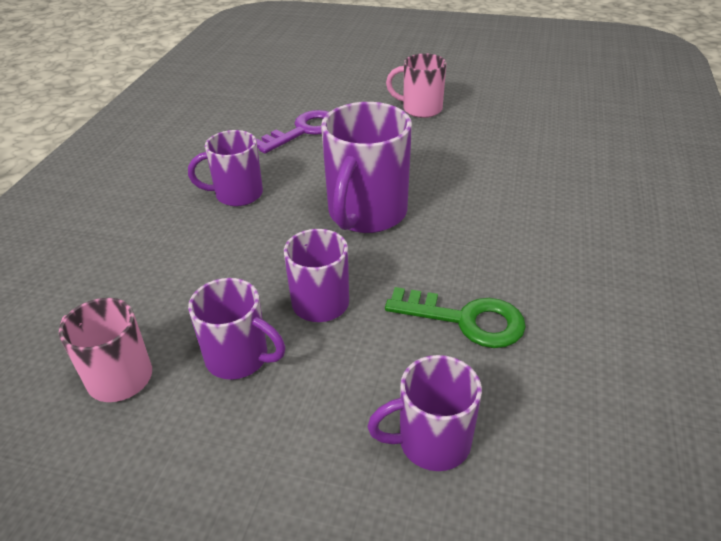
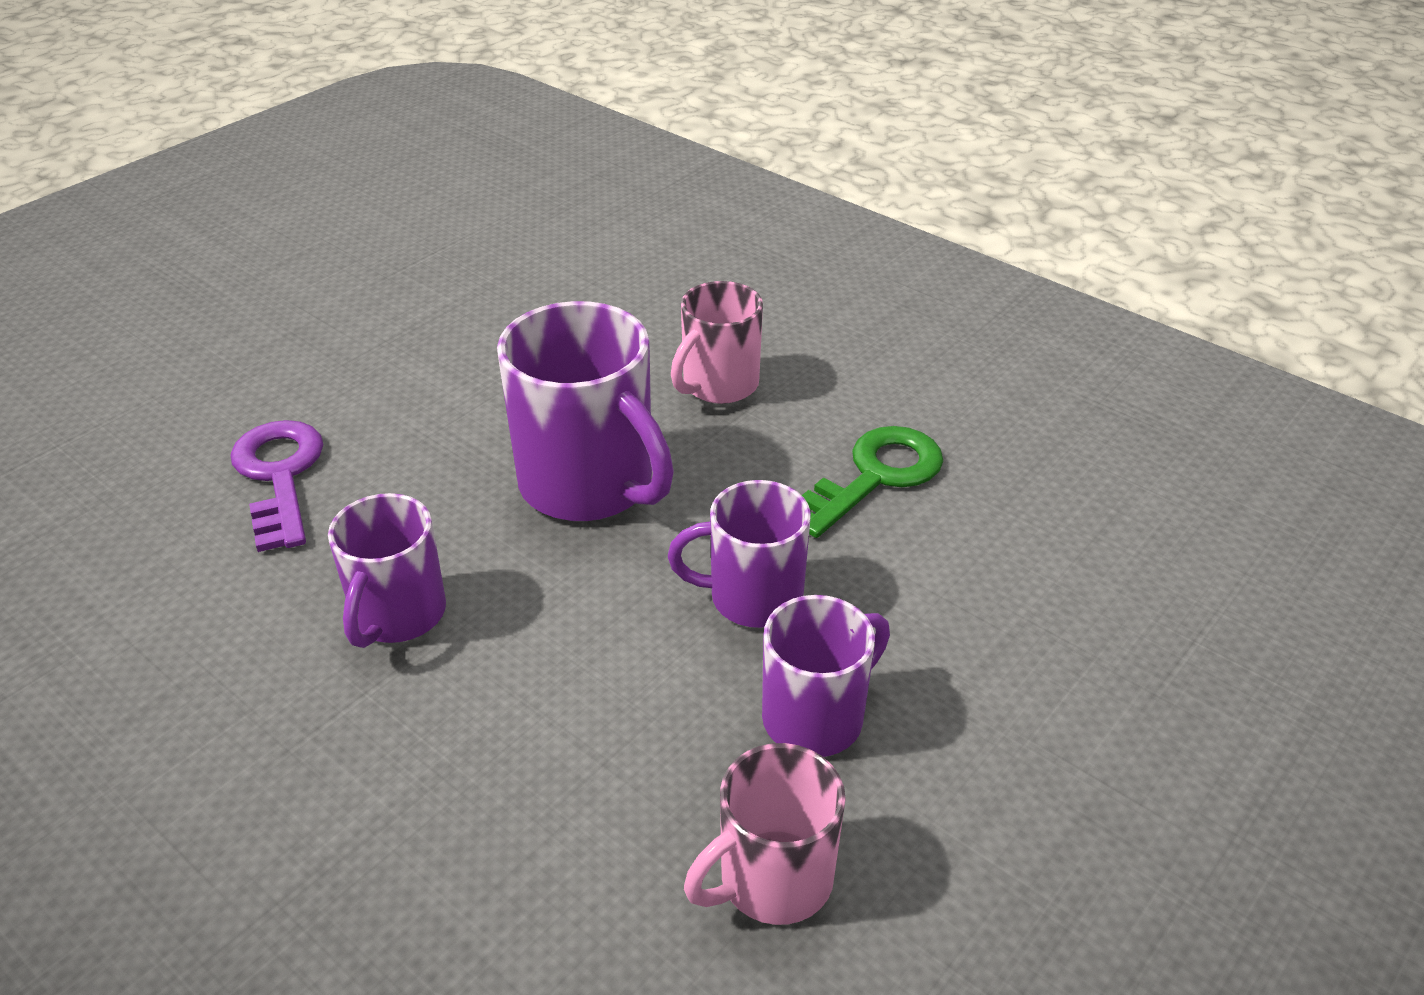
camera: 65 degrees left, 0 degrees up
(420, 109) = (364, 332): pink mug -> pink mug (718, 385)
(431, 442) = (1051, 579): purple mug -> none

